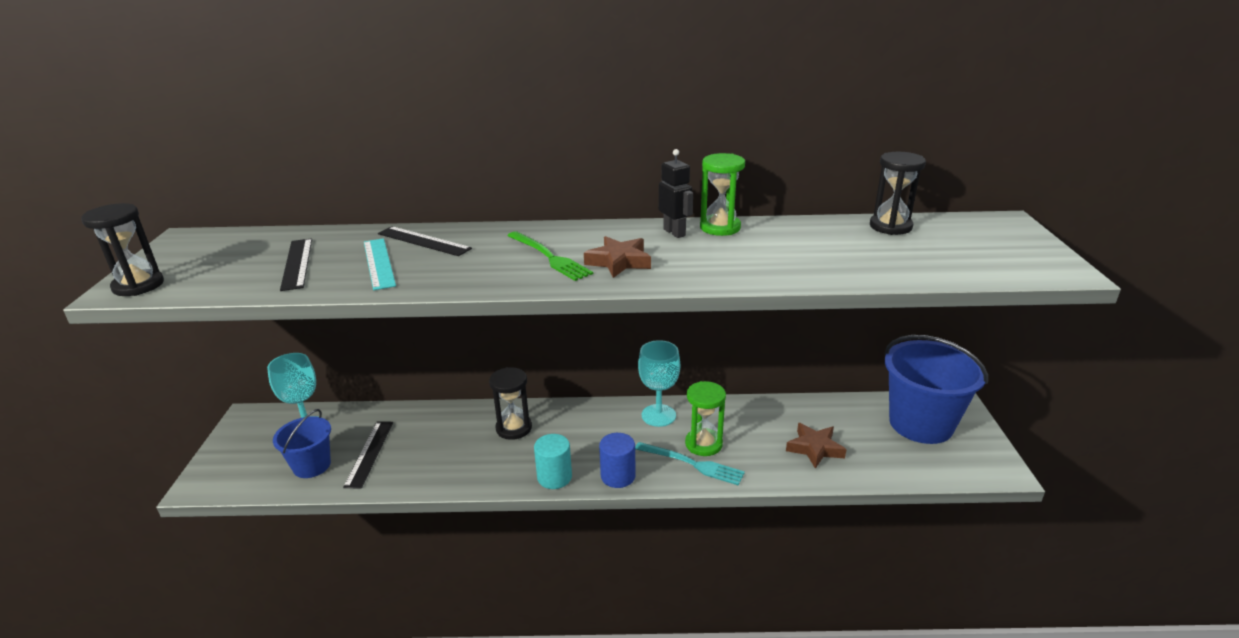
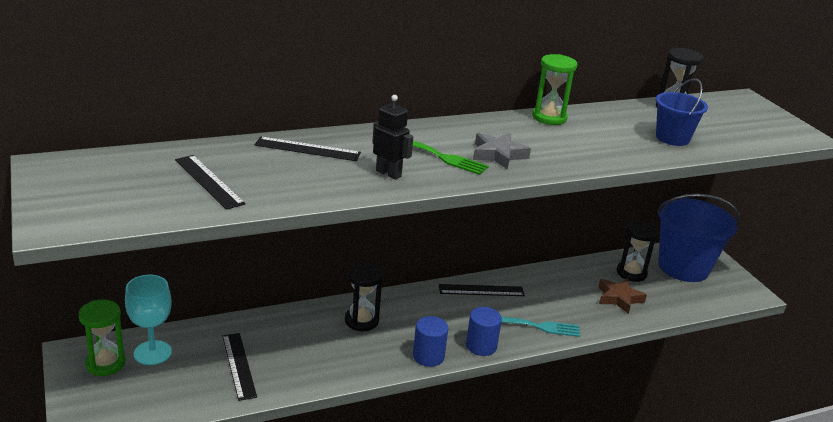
camera: 25 degrees left, 0 degrees up
(138, 285) = (67, 219): black hourglass -> black hourglass (631, 273)
(312, 465) = (188, 386): blue bucket -> blue bucket (672, 138)
(379, 263) = (290, 174): turquoise ruler -> none
(554, 477) = (428, 356): turquoise cylinder -> blue cylinder
(619, 262) = (498, 155): brown star -> grey star
(658, 415) = (481, 290): turquoise goblet -> black ruler
(674, 232) = (518, 125): black robot -> black robot (388, 173)
(703, 444) = (533, 308): green hourglass -> green hourglass (105, 363)

